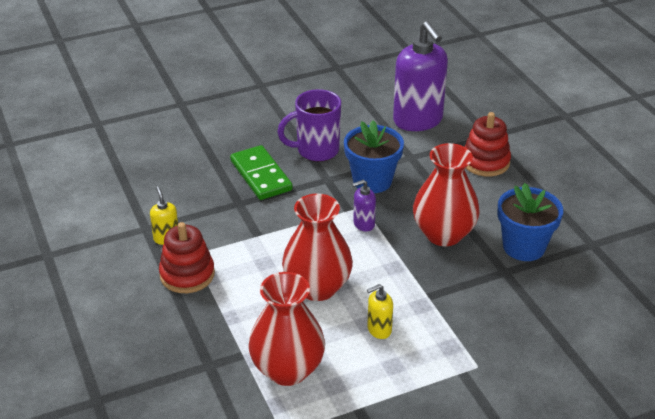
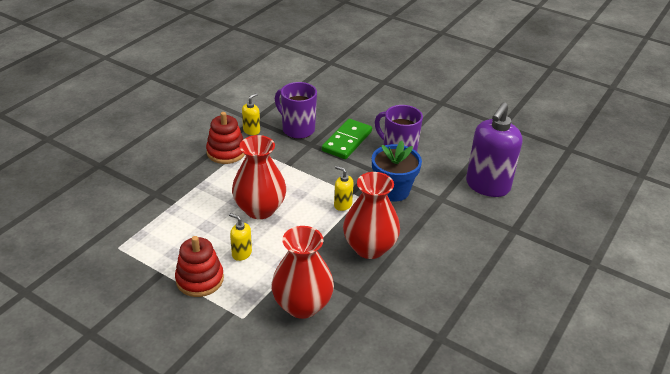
camera: 55 degrees right, 0 degrees up
(202, 202) = (297, 129): none -> purple mug
(287, 369) = (173, 227): red vase -> red vase (302, 305)
(363, 224) = (342, 205): purple soap dispenser -> yellow soap dispenser
(485, 162) = (478, 239): red stacking toy -> red stacking toy (200, 279)
(524, 247) = (396, 297): blue flower pot -> none

